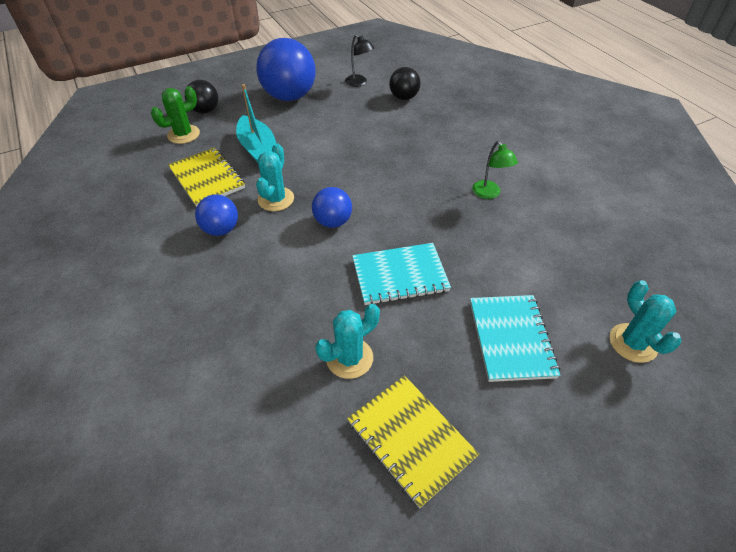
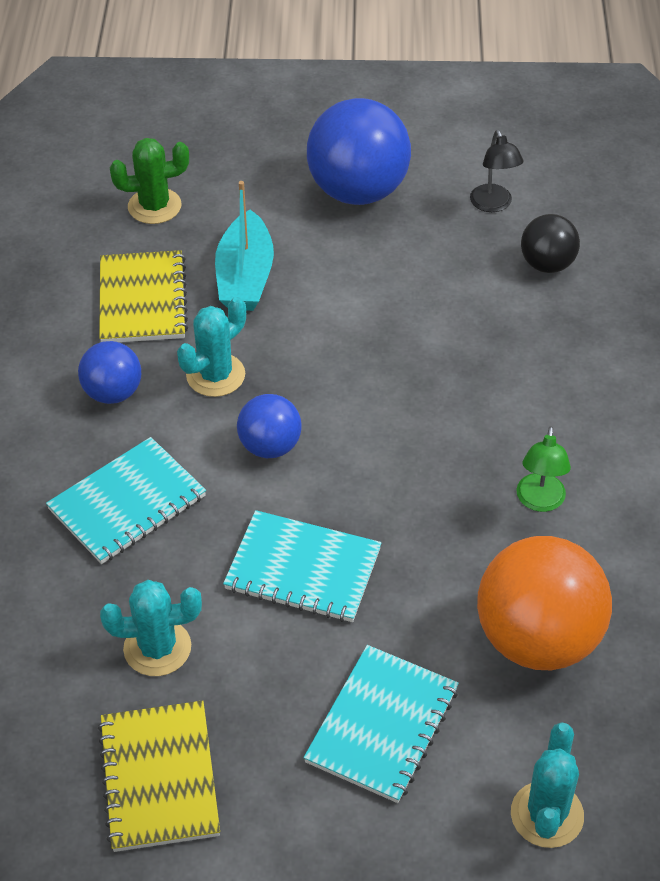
camera: 30 degrees right, 0 degrees up
(205, 111) = (211, 172): black ball -> none
(271, 284) = (127, 503): none -> turquoise notebook
(546, 256) = (538, 639): none -> orange ball

